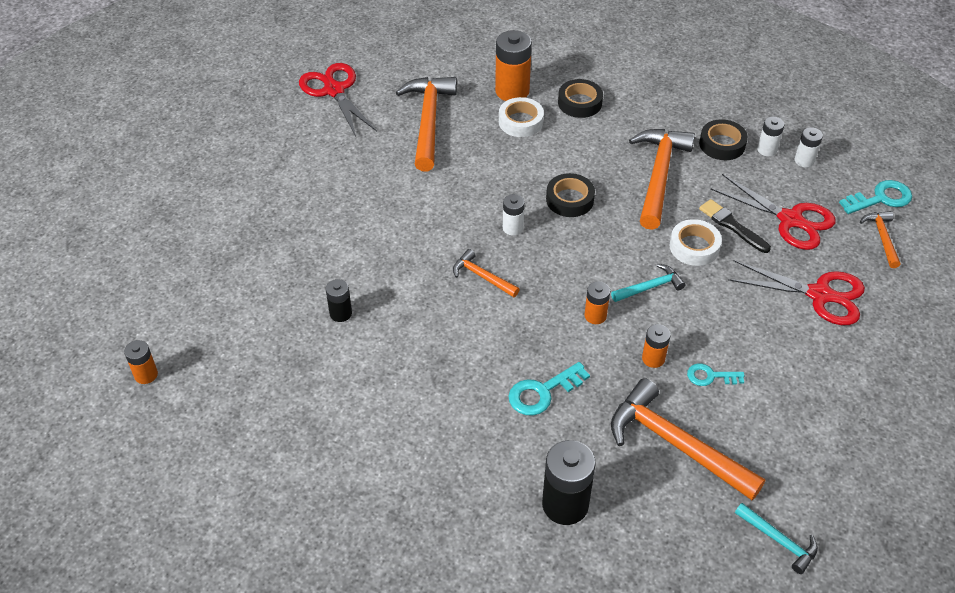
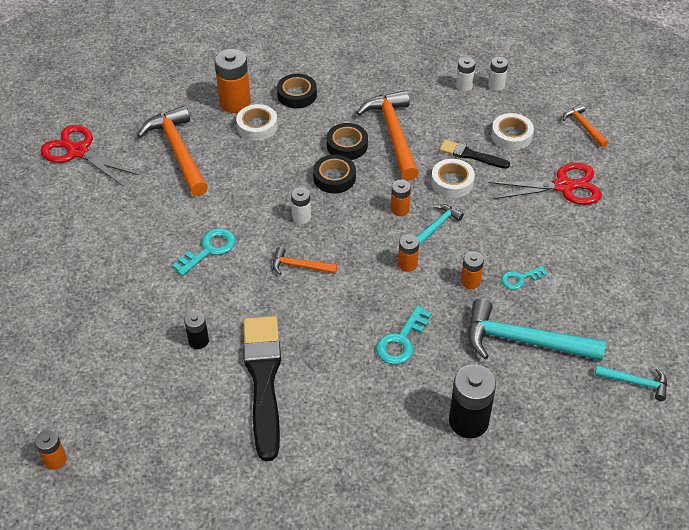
camera: 25 degrees left, 0 degrees up
(380, 376) = (263, 379): none -> black brush
(620, 256) = (400, 209): none -> orange battery
(676, 444) = (524, 341): orange hammer -> turquoise hammer
(722, 144) = (428, 93): black tape -> black tape (347, 145)
(790, 220) = (511, 135): red scissors -> white tape
(881, 198) = (567, 96): turquoise key -> turquoise key (209, 249)

